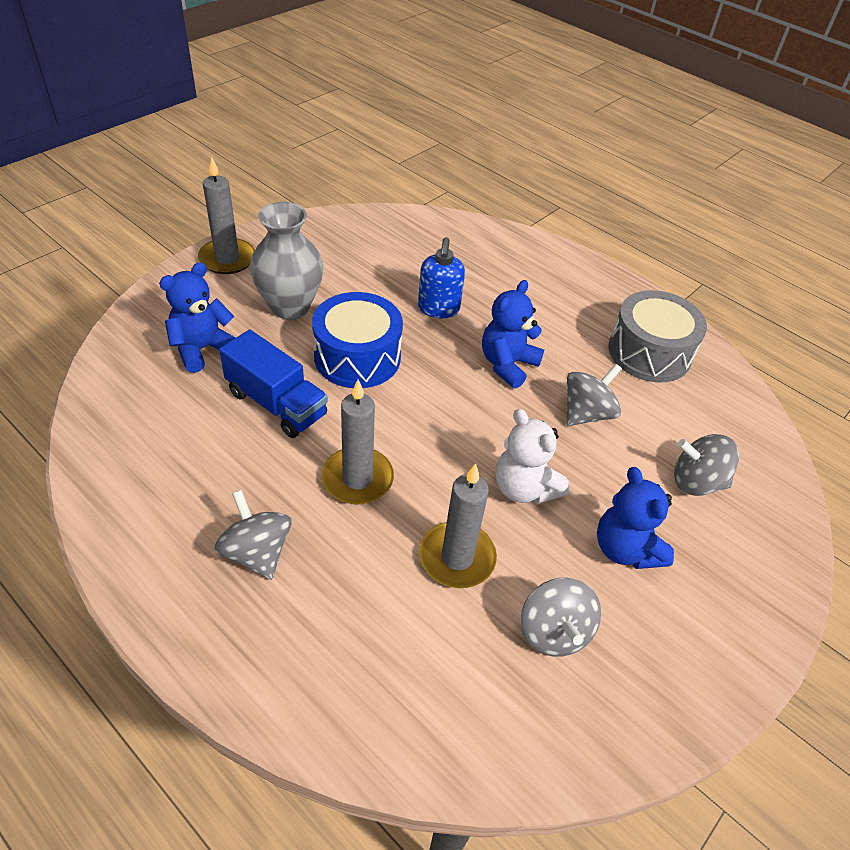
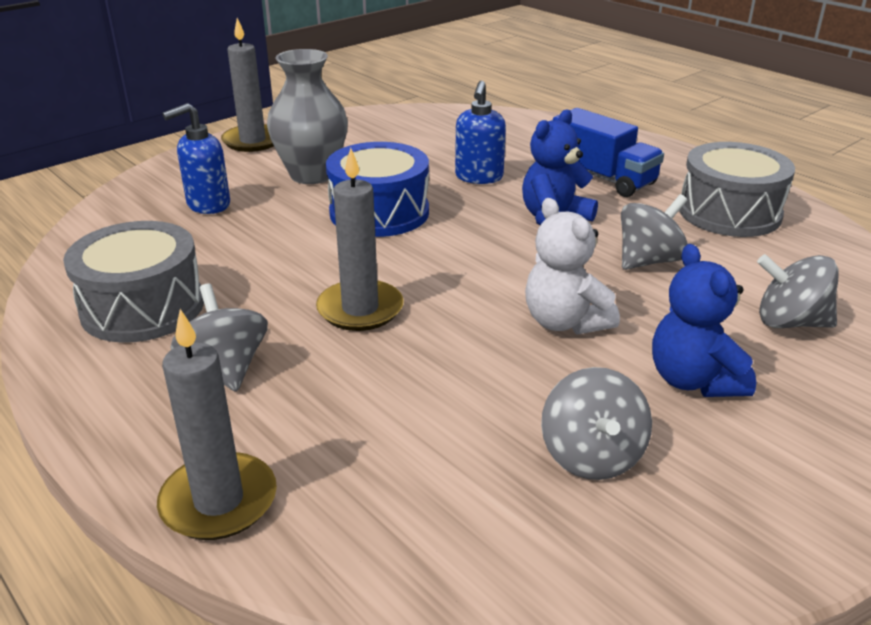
camera: 10 degrees right, 15 degrees down
(171, 483) = (143, 307): none -> grey drum
(202, 349) = (208, 205): blue teddy bear -> blue soap dispenser
(276, 403) = (279, 247): blue truck -> blue truck (602, 178)
(457, 557) = (471, 381): grey candle -> grey candle (219, 501)

